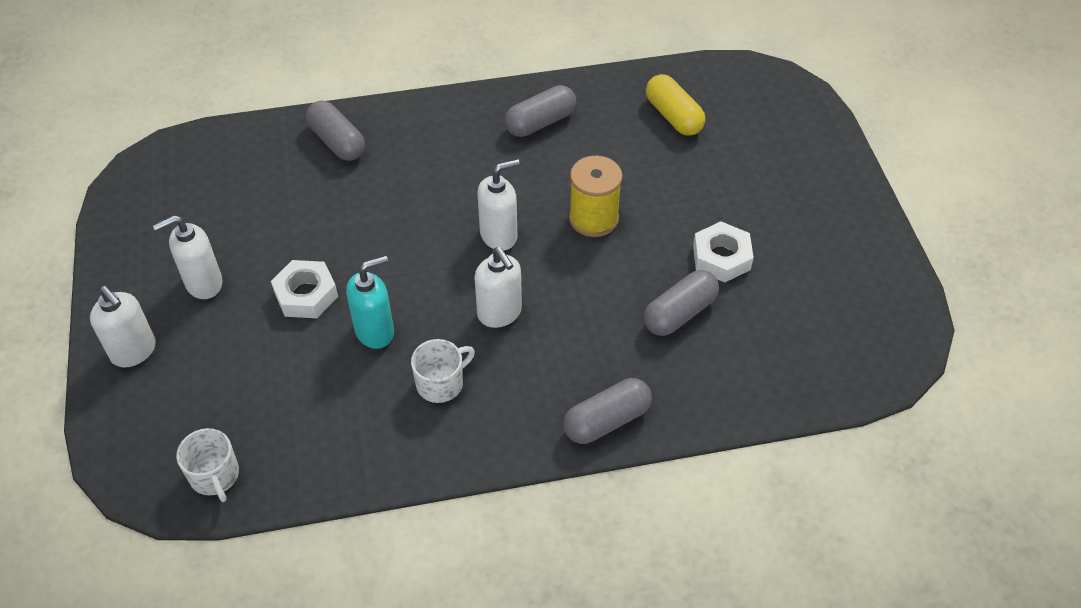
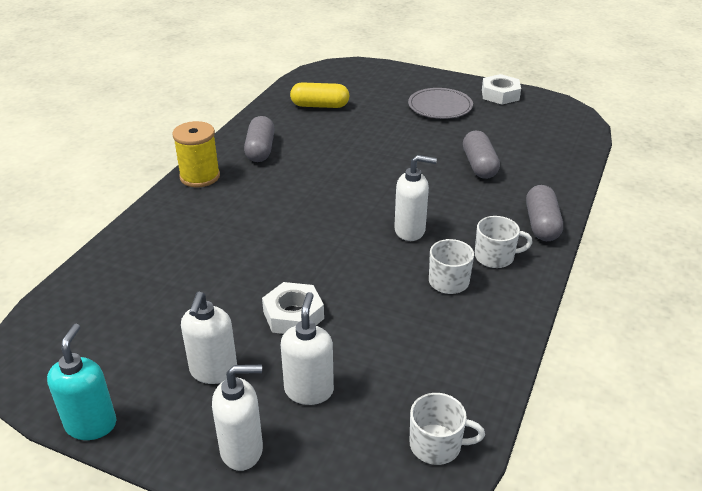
camera: 55 degrees left, 15 degrees down
(337, 142) = (155, 239): grey capsule -> none
(375, 331) = (368, 293): turquoise soap dispenser -> turquoise soap dispenser (91, 424)
(499, 235) = (340, 204): white soap dispenser -> white soap dispenser (309, 390)
(511, 404) = (495, 257): none -> white mug
(593, 218) = (369, 164): yellow spool -> yellow spool (200, 176)
(721, 257) = (450, 135): white nut -> white nut (500, 94)
(781, 216) = (440, 106): none -> grey plate

